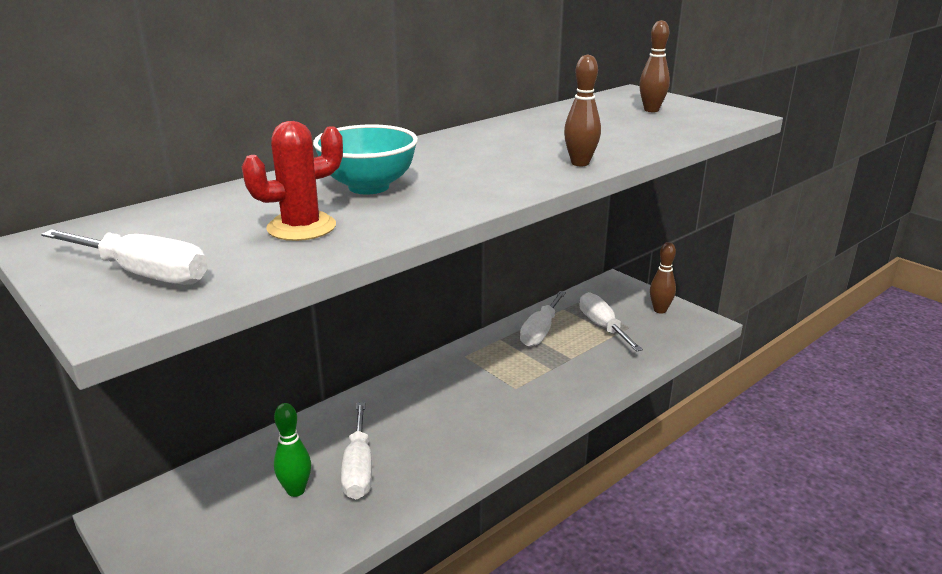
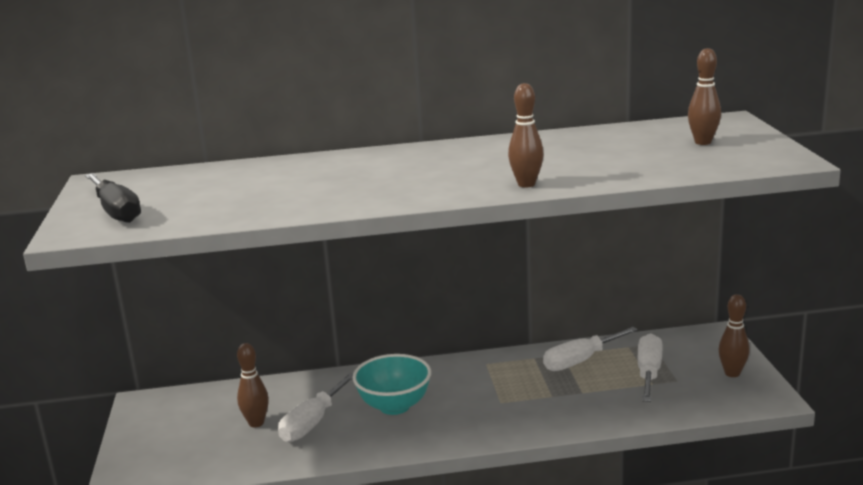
camera: 35 degrees right, 5 degrees down
(144, 274) = (116, 211): white screwdriver -> black screwdriver
(296, 490) = (256, 423): green bowling pin -> brown bowling pin
(301, 227) = (242, 199): red cactus -> none
(368, 187) = (331, 177): turquoise bowl -> turquoise bowl (394, 406)

